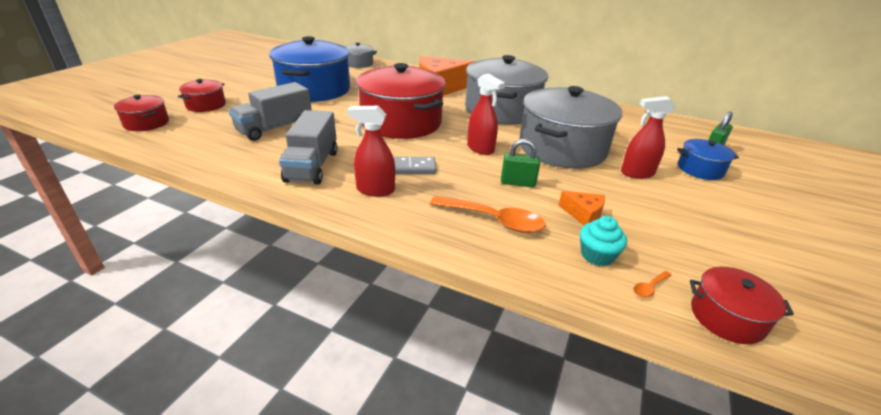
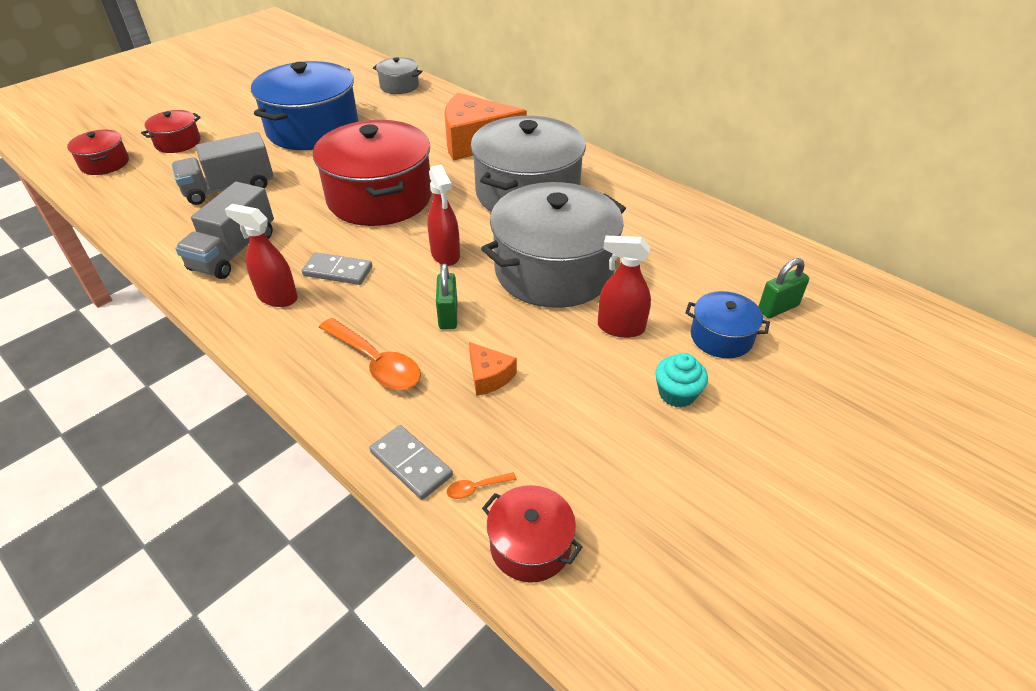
camera: 20 degrees right, 10 degrees up
(517, 183) = (448, 315): green padlock -> green padlock turned 60 degrees clockwise
(586, 282) = (411, 464): none -> grey domino
(597, 255) = (453, 434): turquoise cupcake -> turquoise cupcake (677, 394)

